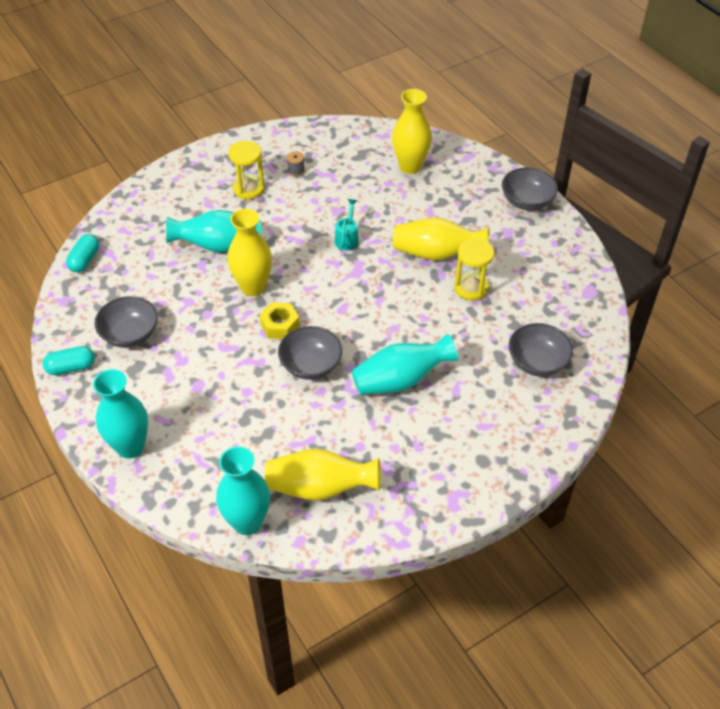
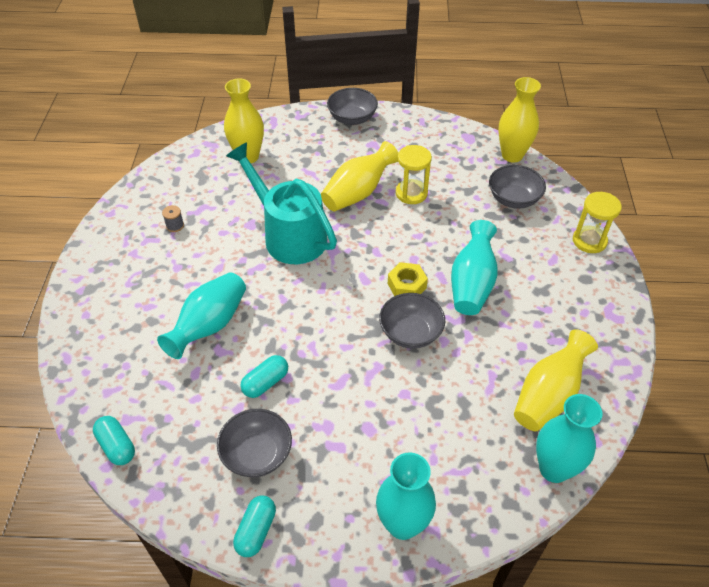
camera: 55 degrees left, 0 degrees up
(193, 305) = (265, 382): none -> turquoise capsule
(249, 189) = (160, 268): yellow hourglass -> yellow hourglass (589, 241)
(253, 287) = (285, 326): yellow vase -> yellow vase (512, 155)
(280, 325) = (347, 330): yellow nut -> yellow nut (407, 286)
(347, 238) = (289, 235): turquoise watering can -> turquoise watering can, size x2.49

